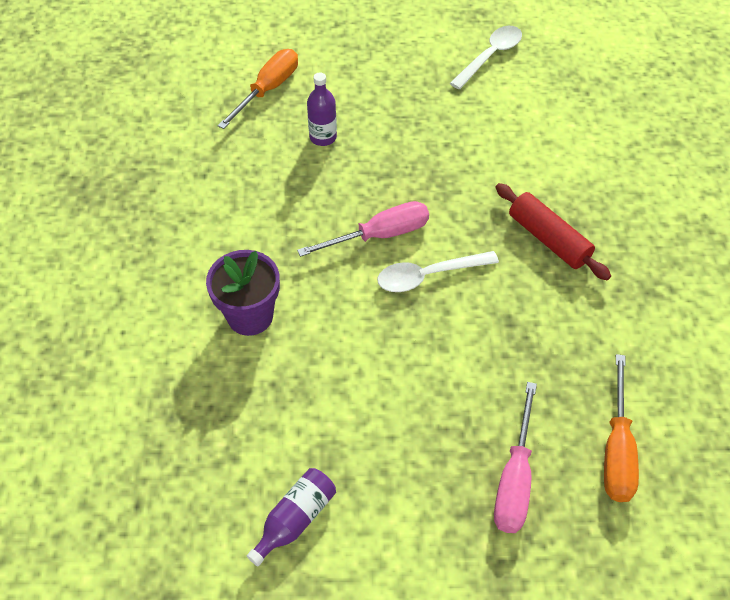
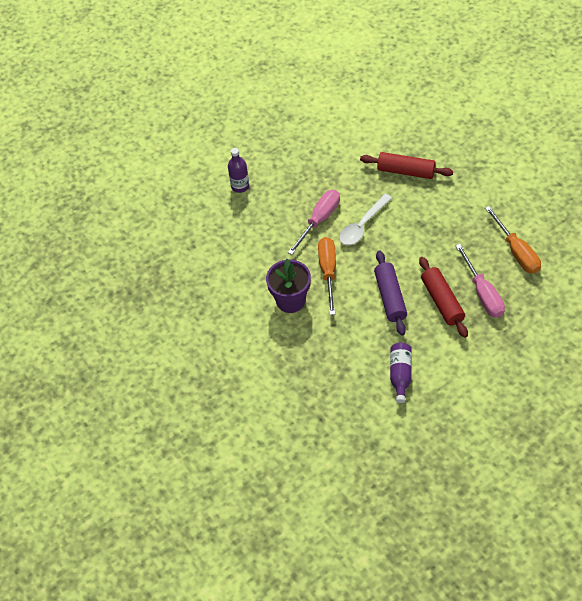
camera: 30 degrees left, 0 degrees up
(268, 90) = (182, 177): orange screwdriver -> orange screwdriver (328, 272)
(379, 396) = (390, 297): none -> purple rolling pin
(445, 451) = (442, 301): none -> red rolling pin
(490, 56) = (291, 87): white spoon -> none

